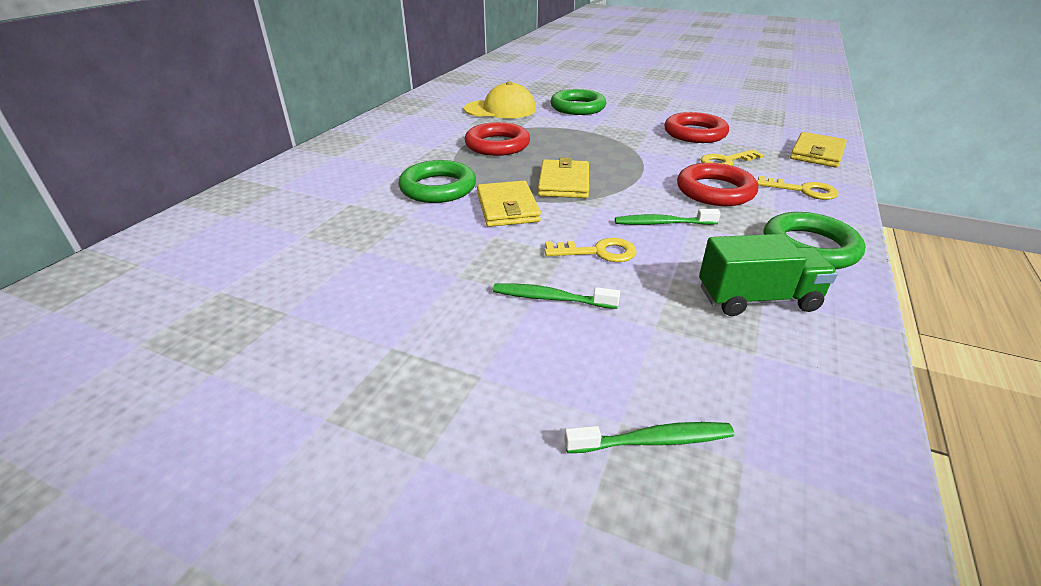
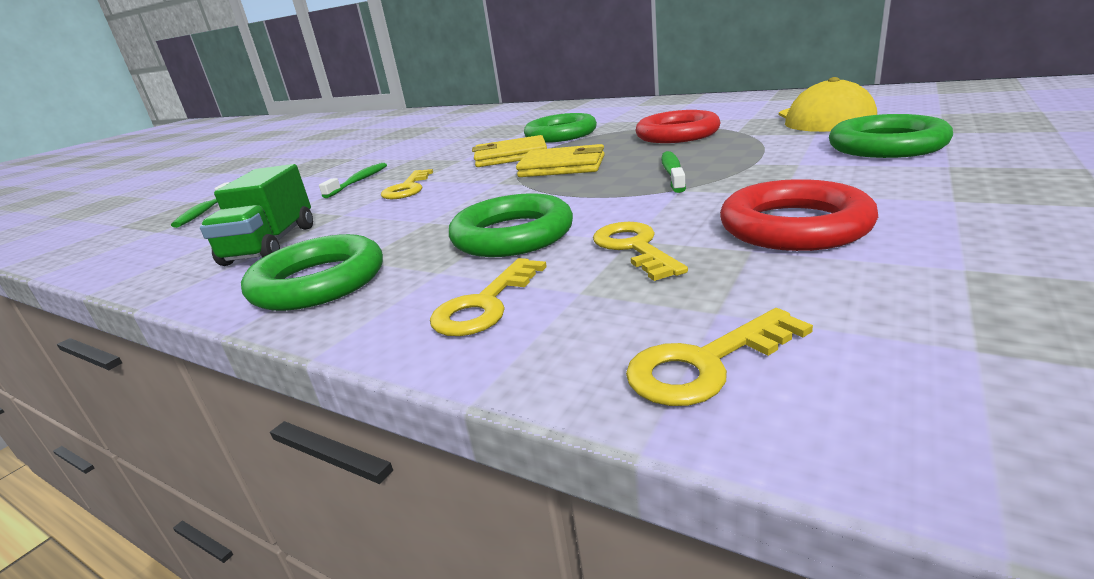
camera: 100 degrees right, 10 degrees down
(662, 223) = (441, 208): green toothbrush -> green toothbrush (672, 172)
(715, 191) = (512, 235): red ring -> green ring
(817, 153) = (705, 364): yellow wallet -> yellow key

